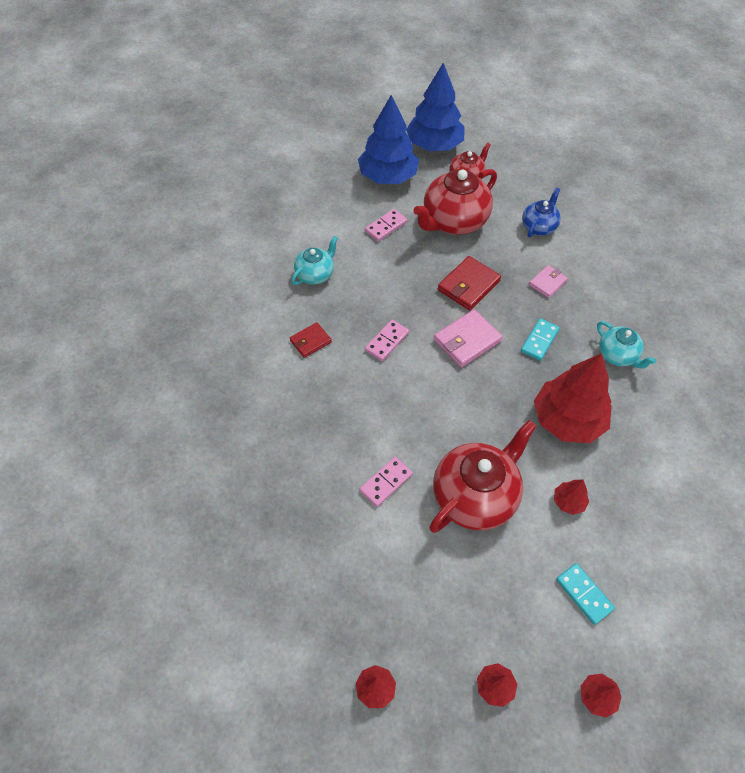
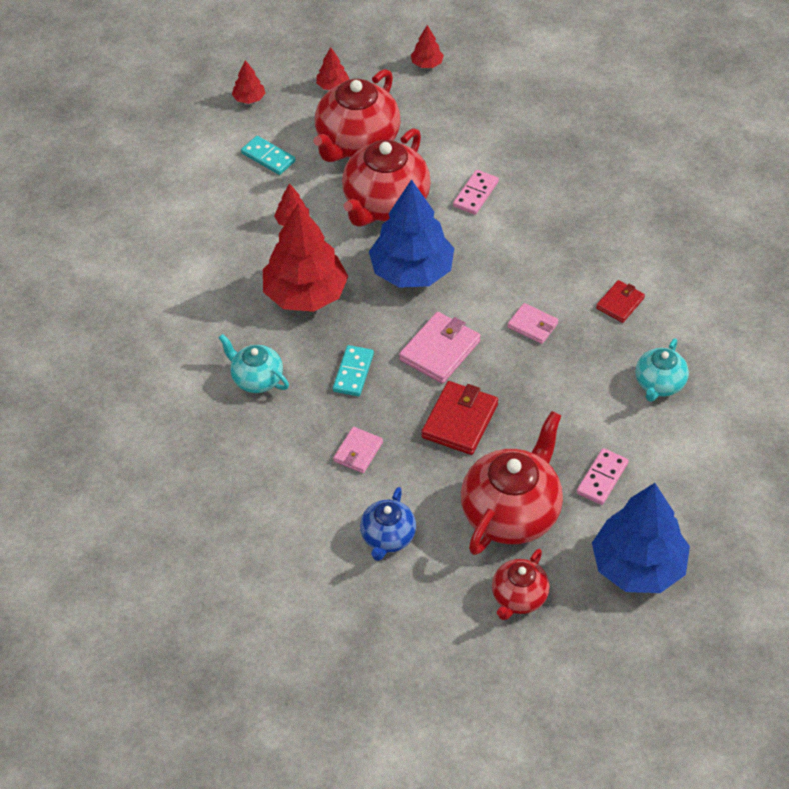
camera: 165 degrees right, 5 degrees down
(387, 341) = (532, 325): pink domino -> pink wallet
(434, 145) = (592, 651): blue tree -> blue tree (412, 271)
(485, 586) = (356, 143): none -> red teapot

